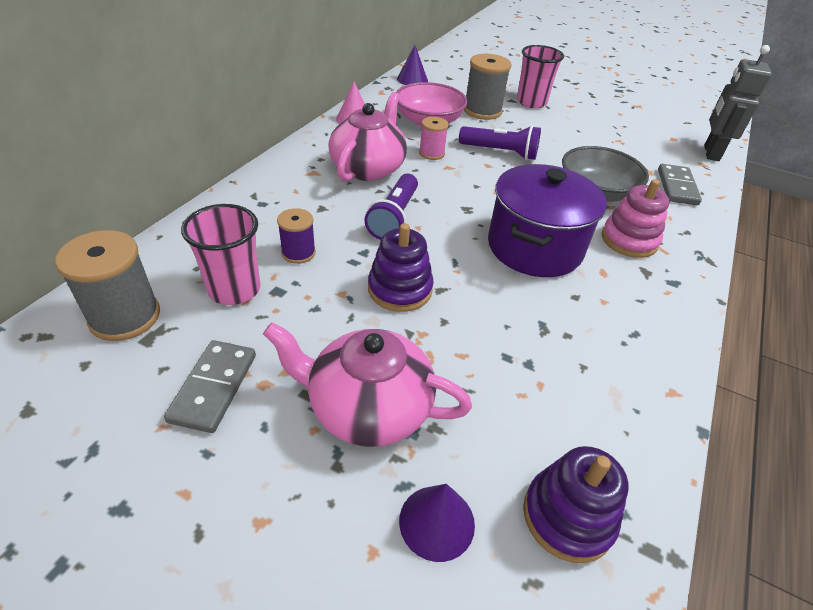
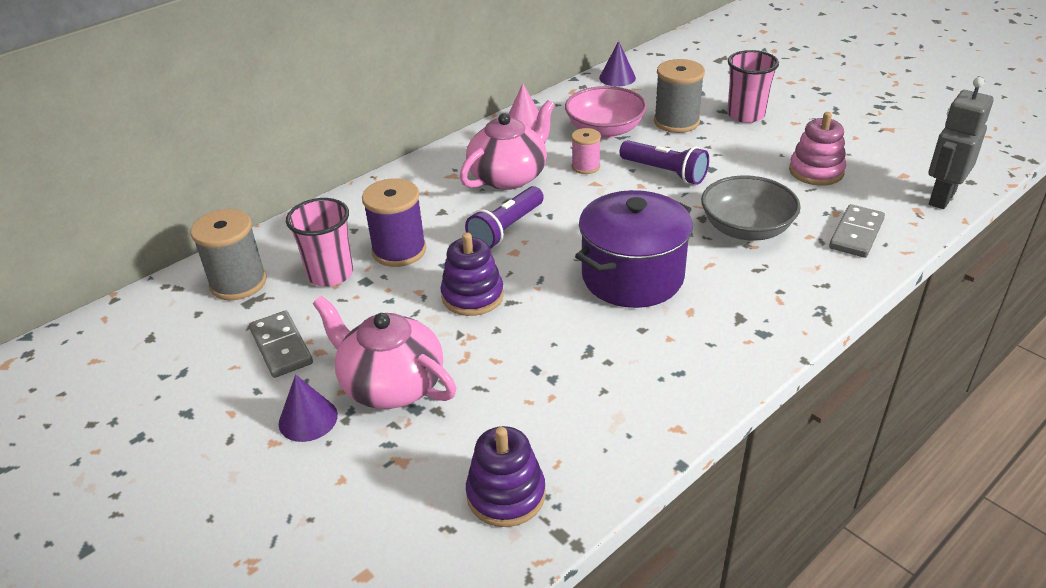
camera: 25 degrees right, 5 degrees down
(213, 387) = (281, 347): grey domino -> grey domino turned 60 degrees counterclockwise
(298, 253) = (399, 250): purple spool -> purple spool, size x1.70
(437, 522) = (399, 473): purple cone -> purple cone (308, 419)
(629, 240) = (745, 284): pink stacking toy -> pink stacking toy (816, 171)

